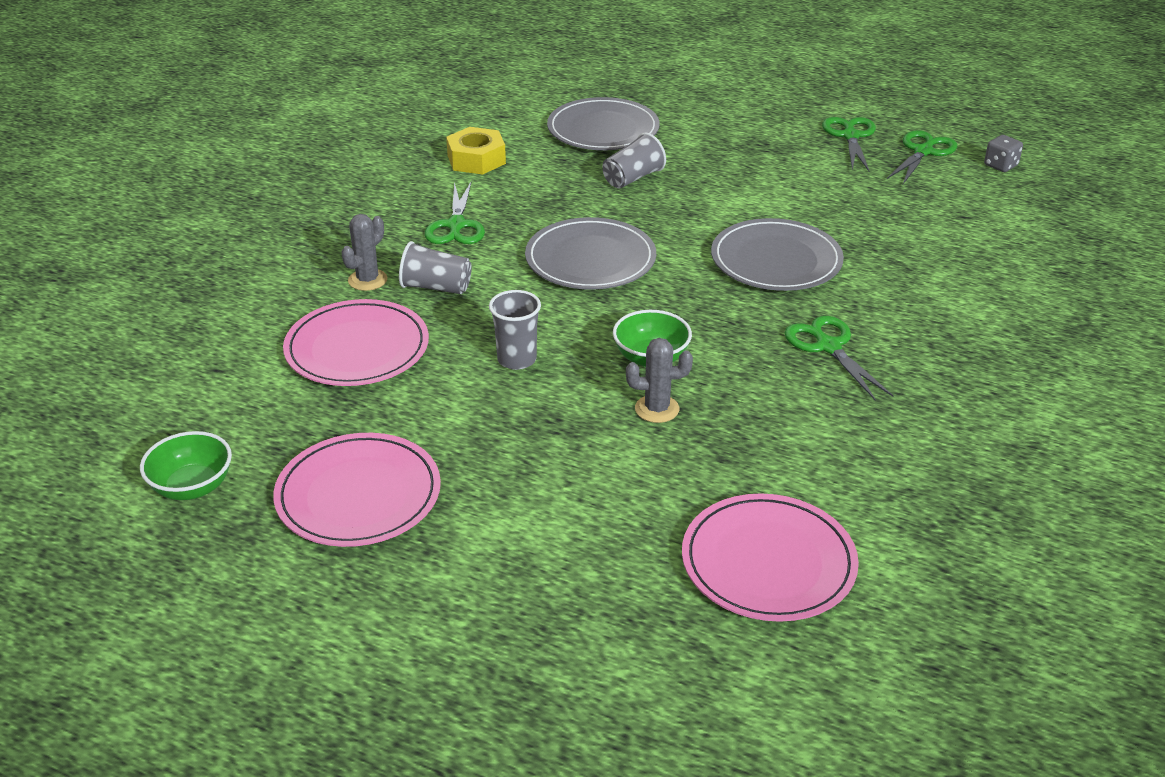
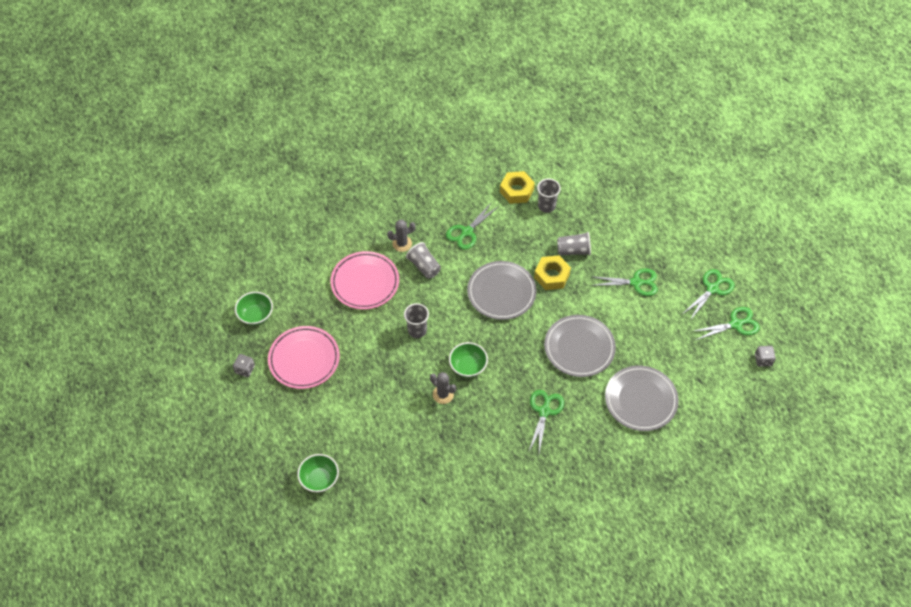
camera: 40 degrees right, 20 degrees up
(252, 573) = (245, 369): none -> grey dice
(538, 156) = (546, 206): none -> grey cup
(592, 644) = (319, 479): none -> green bowl
(603, 129) = (596, 205): grey plate -> grey plate (641, 400)
(638, 213) = (551, 276): none -> yellow nut
(754, 171) = (636, 283): none -> green scissors
(768, 562) = (408, 492): pink plate -> none

